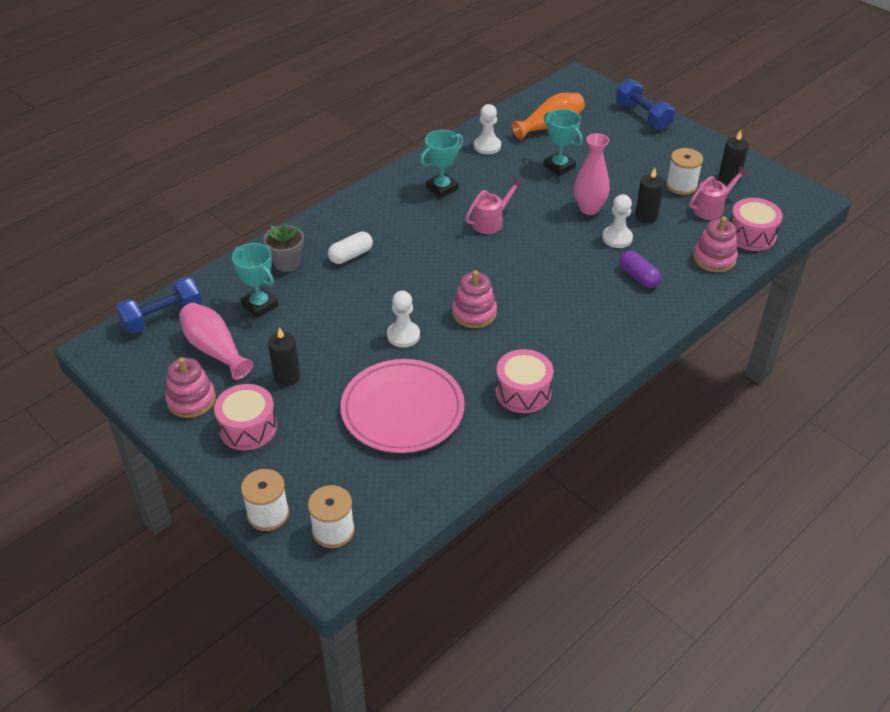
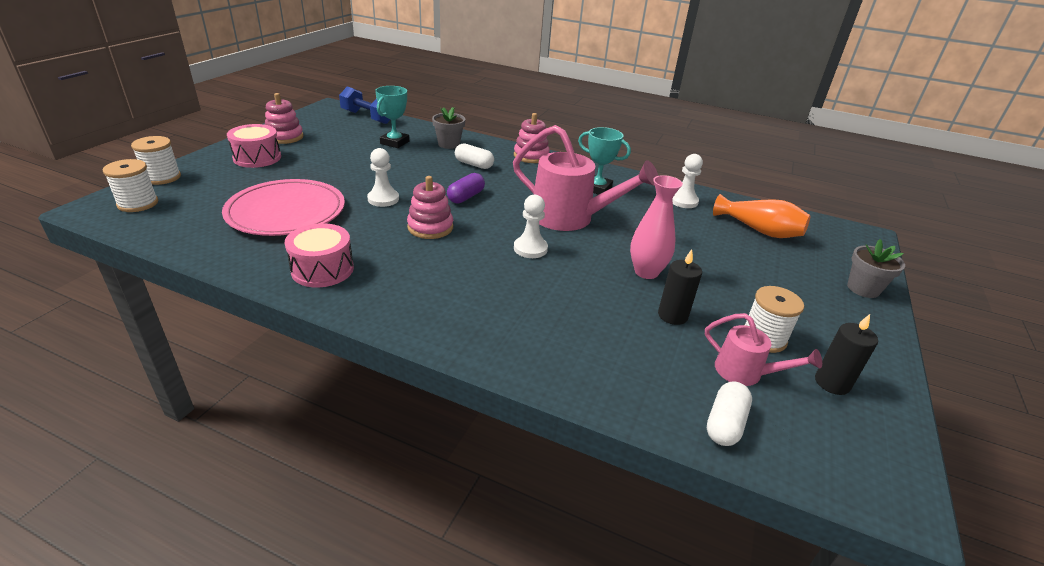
camera: 65 degrees right, 10 degrees down
(215, 350) = (339, 136): pink vase -> none
(287, 377) = (317, 162): black candle -> none
(491, 222) = (571, 218): pink watering can -> pink watering can, size x1.91
(559, 166) = (698, 244): turquoise trophy -> none
(617, 238) = (611, 298): white pawn -> white pawn (530, 248)
(638, 277) = (552, 324): purple capsule -> purple capsule (466, 197)
(643, 116) = (863, 289): blue dumbbell -> grey flower pot
(714, 258) = (639, 388): pink stacking toy -> pink stacking toy (531, 156)
(751, 235) = (725, 424): pink drum -> white capsule

